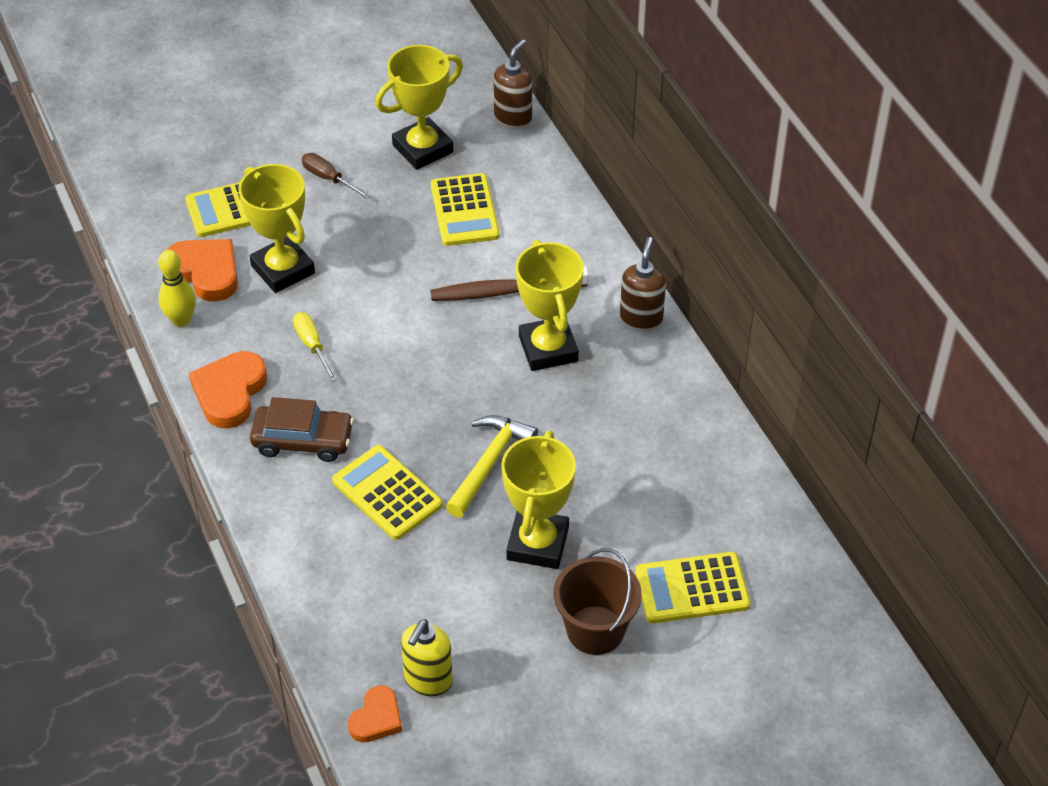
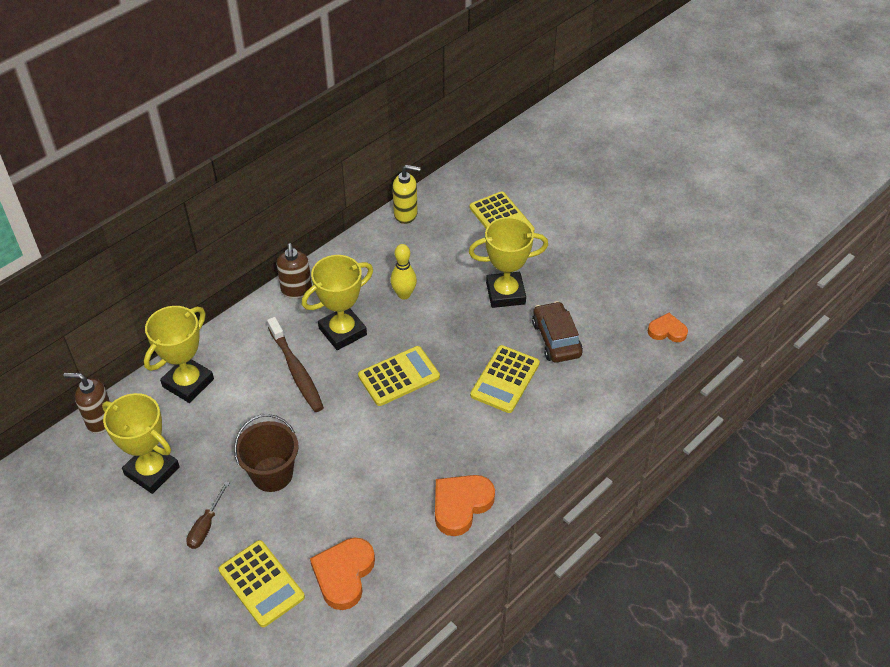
camera: 110 degrees left, 0 degrees up
(181, 320) = (402, 570): yellow bowling pin -> yellow bowling pin (404, 294)
(230, 392) = (461, 505): orange heart -> orange heart turned 135 degrees clockwise
(283, 269) = (322, 519): yellow trophy -> yellow trophy (188, 383)
(303, 440) = (483, 442): brown car -> brown car (556, 339)
(312, 346) = (394, 469): yellow screwdriver -> none
(428, 680) = (628, 315): yellow soap dispenser -> yellow soap dispenser (406, 214)
(464, 211) = (218, 420): yellow calculator -> yellow calculator (399, 376)
(489, 463) = (455, 334): yellow hammer -> none
(595, 630) = (552, 252): brown bucket -> brown bucket (272, 474)
(641, 319) = (296, 291): brown soap dispenser -> brown soap dispenser turned 90 degrees counterclockwise

